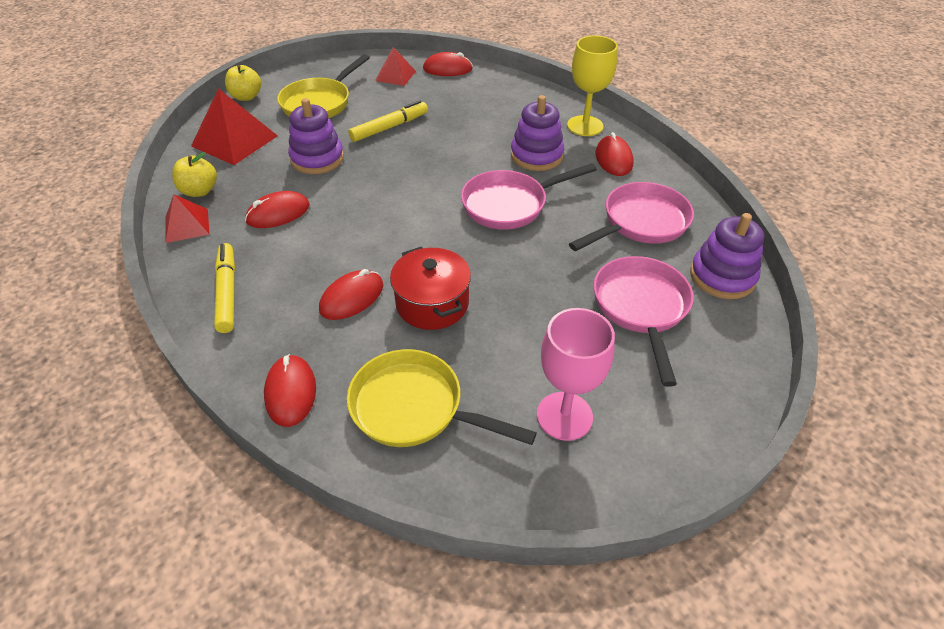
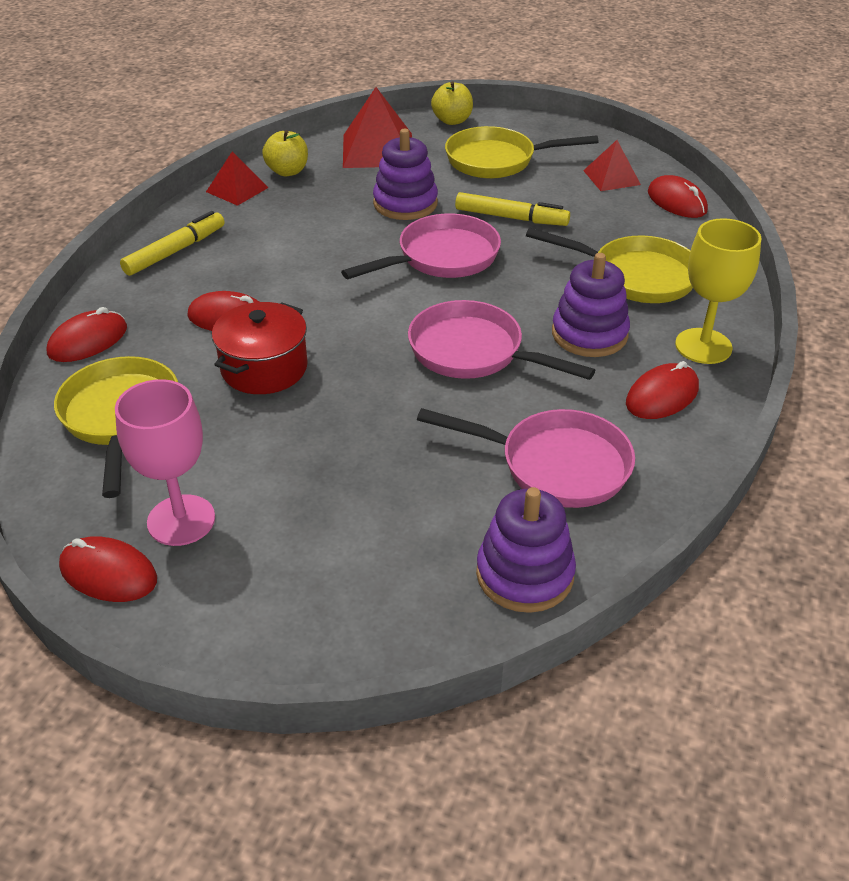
camera: 55 degrees right, 5 degrees down
(278, 213) = (301, 223): red mouse -> red mouse (108, 573)
(501, 115) = (635, 276): none -> yellow pan
(641, 308) = (395, 520): pink pan -> pink pan (441, 258)

